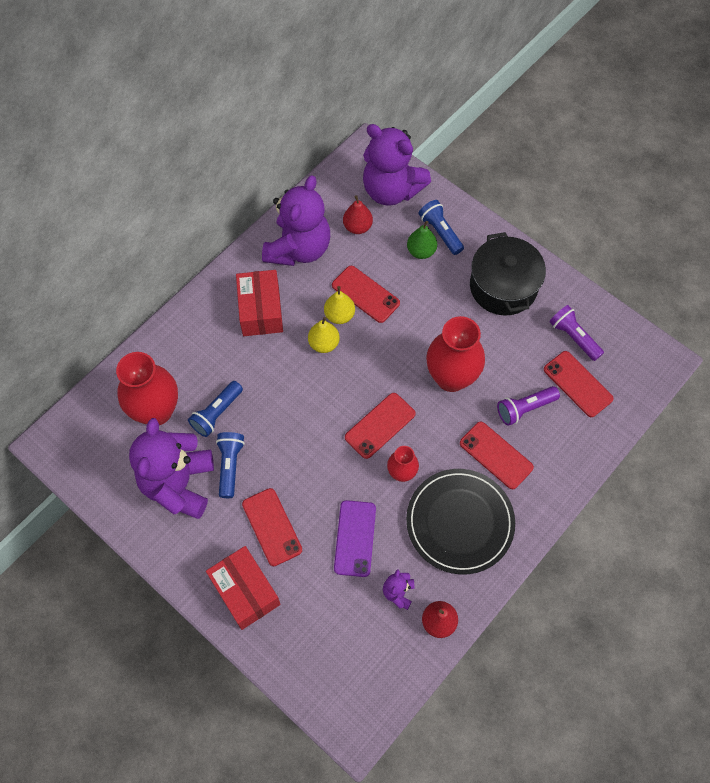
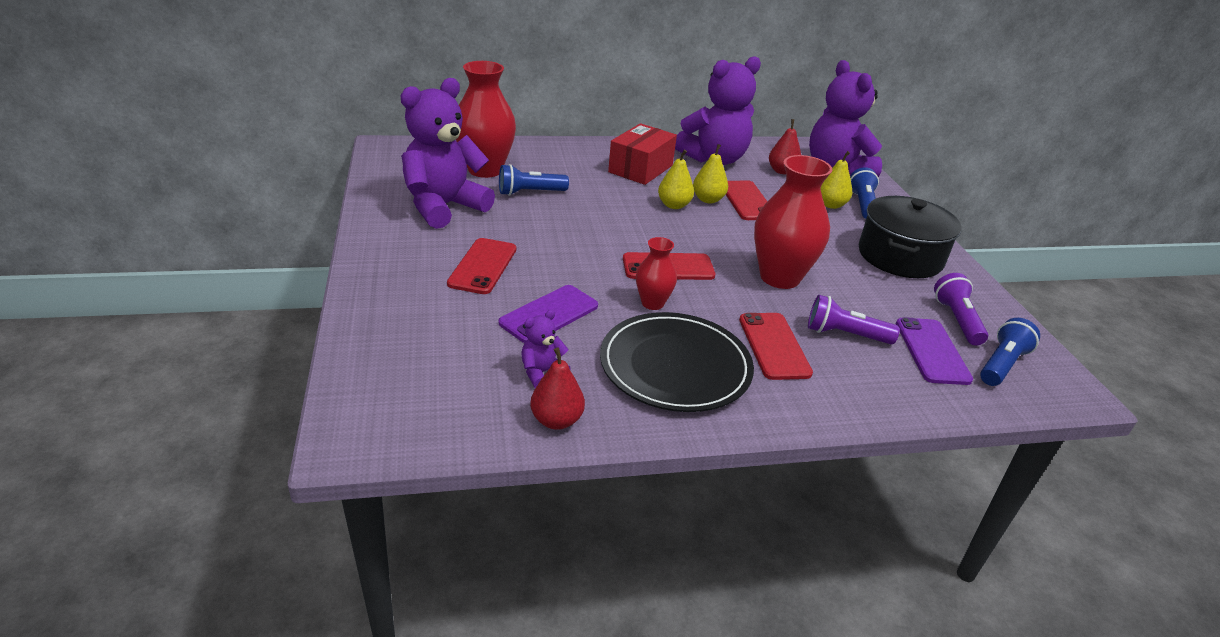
camera: 35 degrees right, 30 degrees down
(230, 466) = (499, 220): blue flashlight -> blue flashlight (1002, 364)
(245, 591) = (400, 286): red box -> none
(421, 251) = (830, 205): green pear -> yellow pear
(577, 384) = (931, 351): red phone -> purple phone

